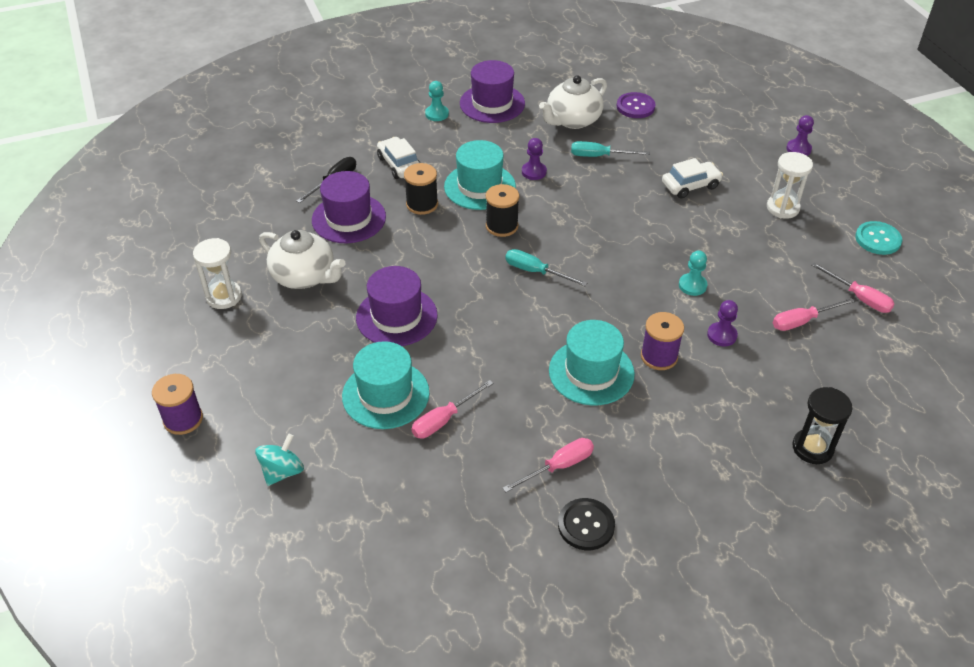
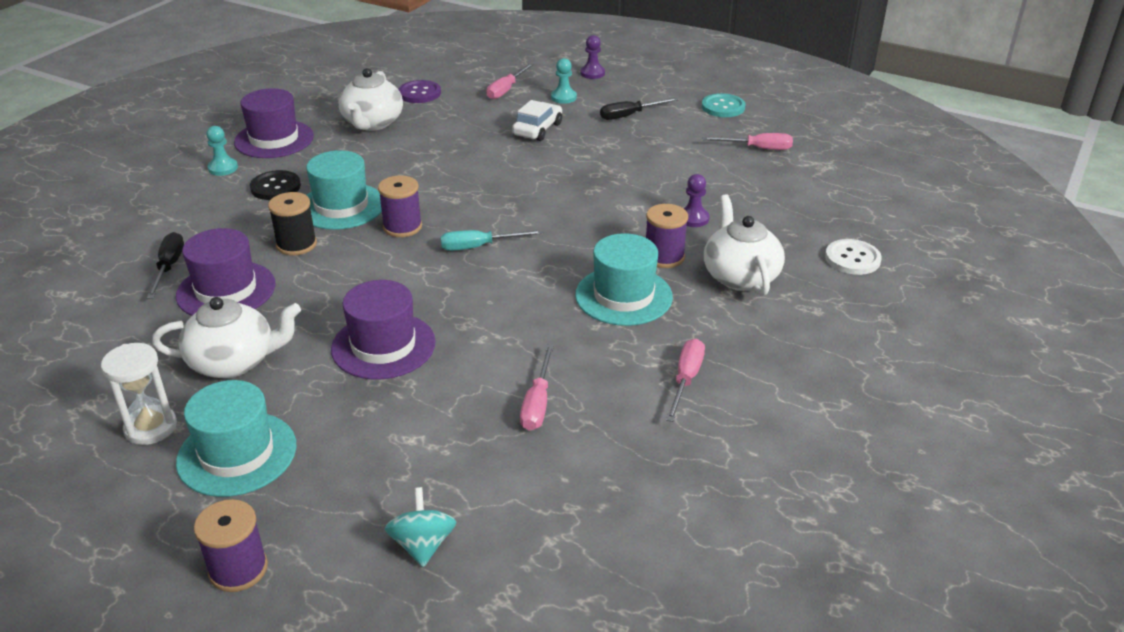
camera: 40 degrees left, 10 degrees down
(385, 394) = (453, 415): turquoise hat -> turquoise hat (237, 454)
(399, 164) = (230, 223): white car -> none
(502, 226) = (402, 227): black spool -> purple spool
(534, 172) = (382, 174): purple pawn -> none
(586, 525) = (763, 409): black button -> black button (275, 187)
(599, 156) = (431, 139): turquoise screwdriver -> none
(692, 285) = (627, 196): turquoise pawn -> turquoise pawn (563, 97)
(698, 408) = (740, 276): none -> white teapot
(782, 208) = (630, 115): white hourglass -> black screwdriver
(802, 321) = (739, 181): pink screwdriver -> pink screwdriver (506, 90)
(812, 448) = (852, 259): black hourglass -> white button

